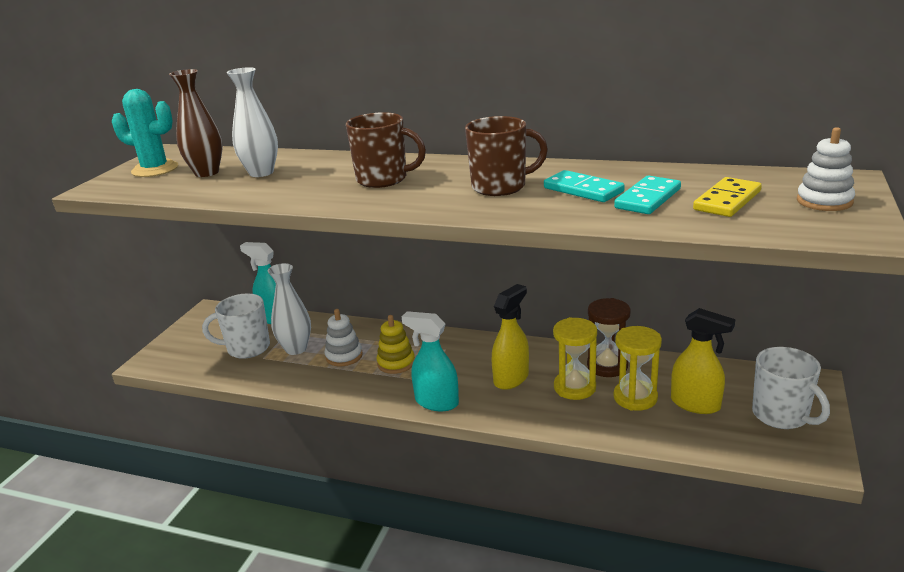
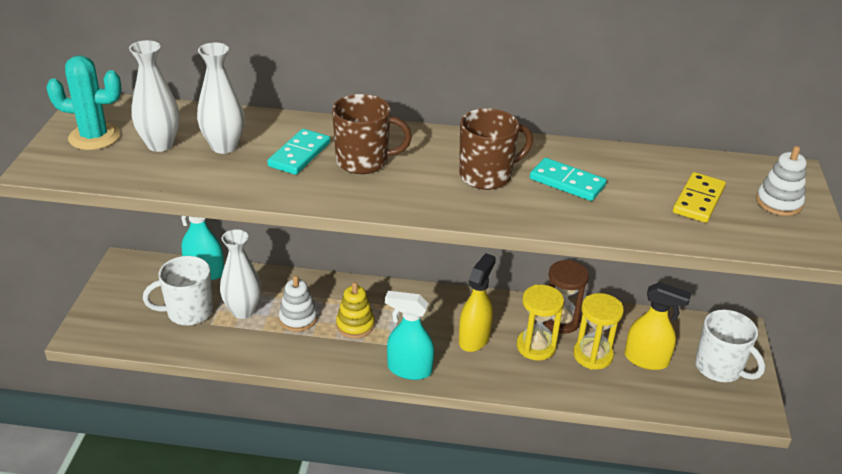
camera: 15 degrees left, 10 degrees up
(207, 173) = (160, 144): brown vase -> white vase
(648, 198) = (629, 196): turquoise domino -> turquoise domino (299, 154)

